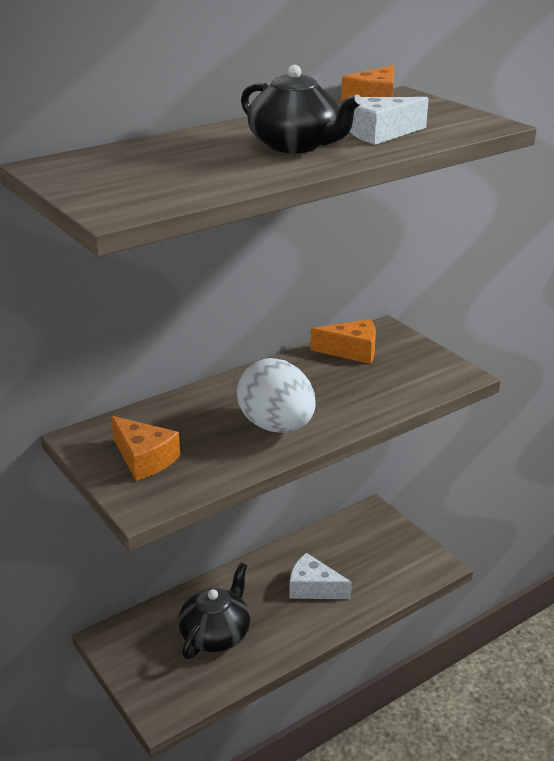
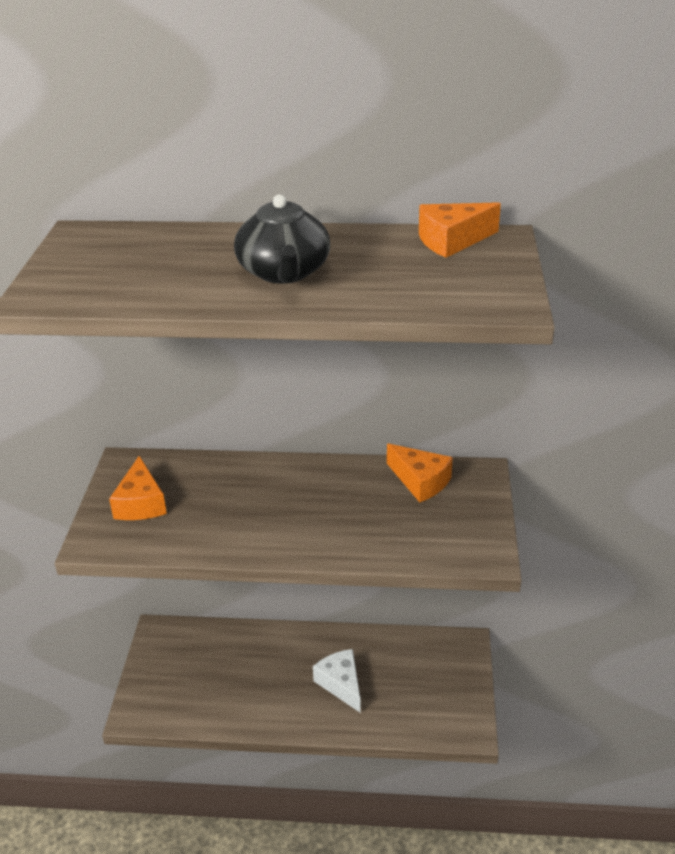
camera: 40 degrees right, 5 degrees up
(216, 634) = (230, 676): black teapot -> none
(276, 426) = (265, 525): white egg -> none
(380, 133) = (382, 282): white cheese -> none

